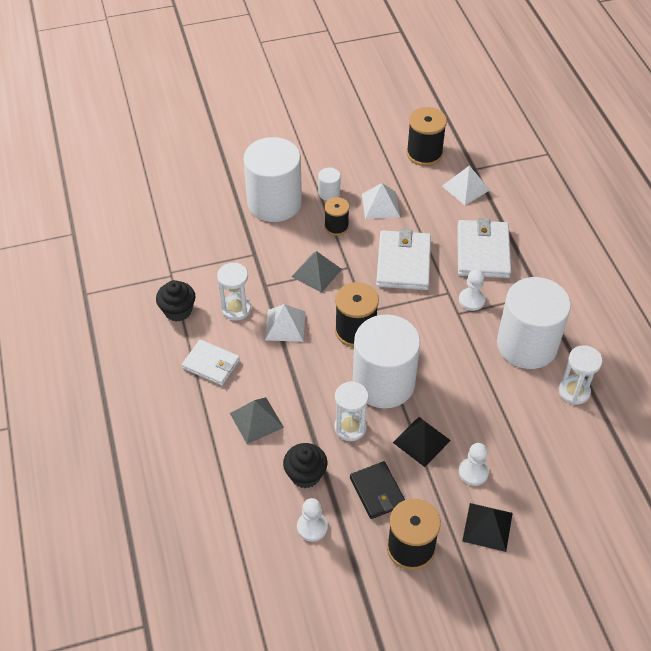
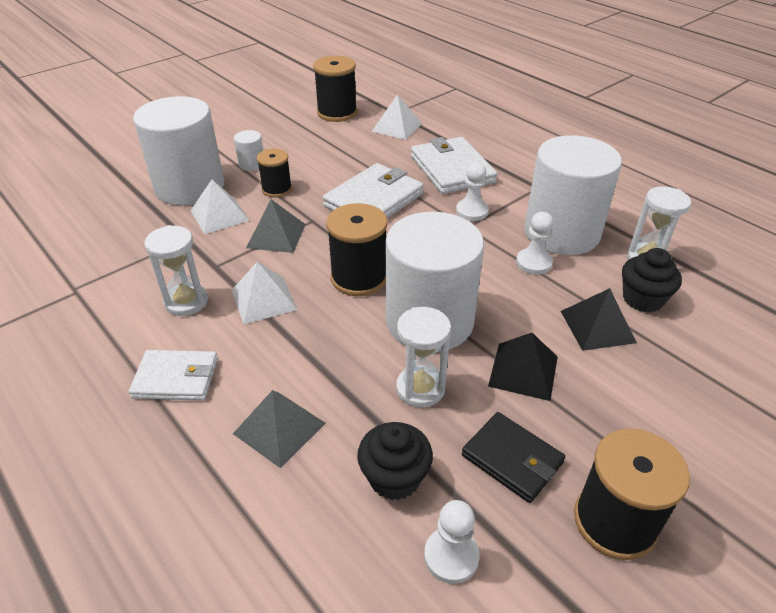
camera: 25 degrees left, 10 degrees down
(178, 311) = (99, 329): black cupcake -> black cupcake (642, 299)
(380, 205) = (316, 160): white pyramid -> white pyramid (219, 215)
(403, 263) = (374, 200): white wallet -> white wallet turned 60 degrees clockwise
(473, 472) = (614, 383): white pawn -> white pawn (534, 263)
(487, 527) = (687, 445): black pyramid -> black pyramid (597, 326)

